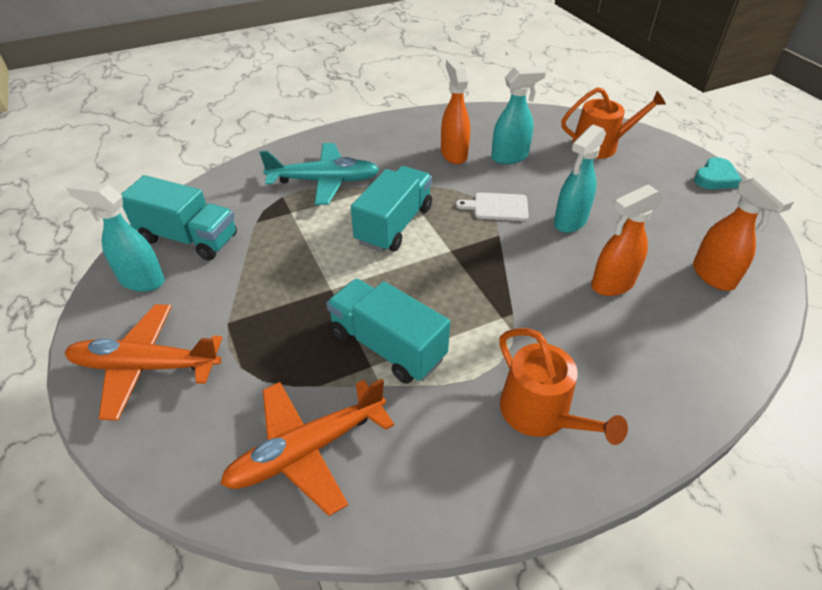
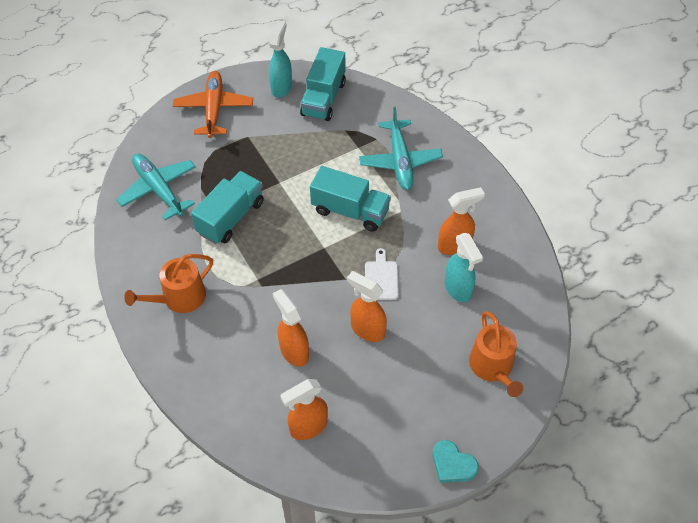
camera: 85 degrees right, 10 degrees up
(308, 449) = (159, 190): orange plane -> turquoise plane
(569, 222) = (367, 329): turquoise spray bottle -> orange spray bottle

